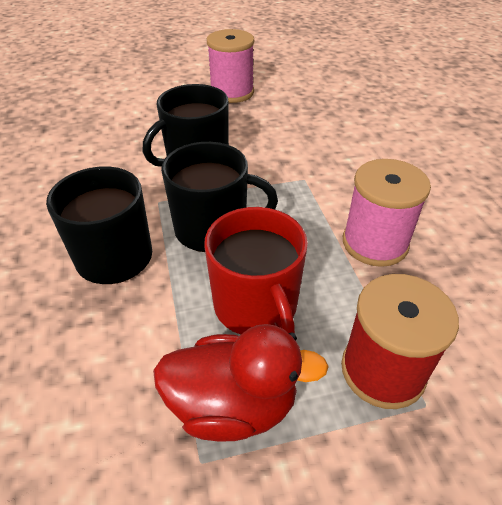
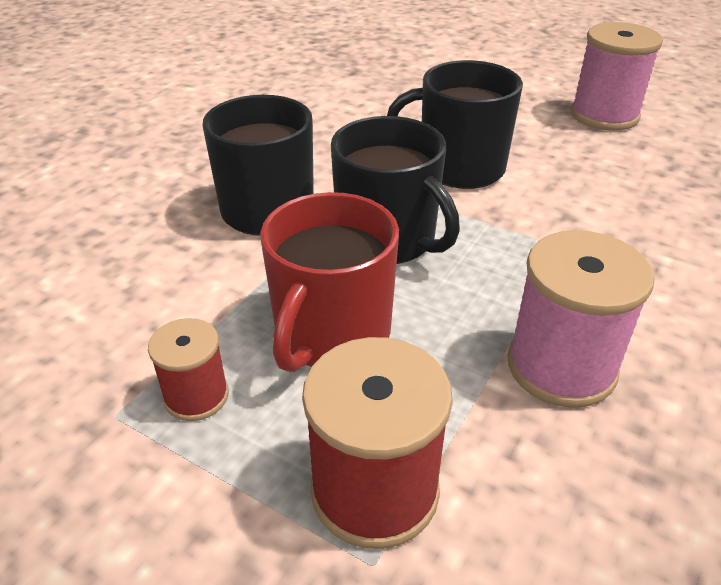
camera: 45 degrees right, 5 degrees down
(233, 405) = (196, 396): red duck -> red spool

